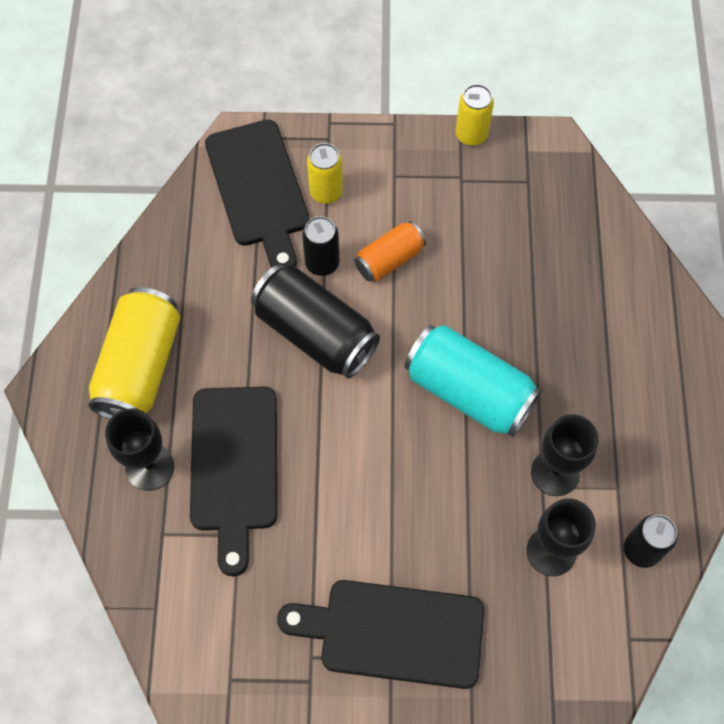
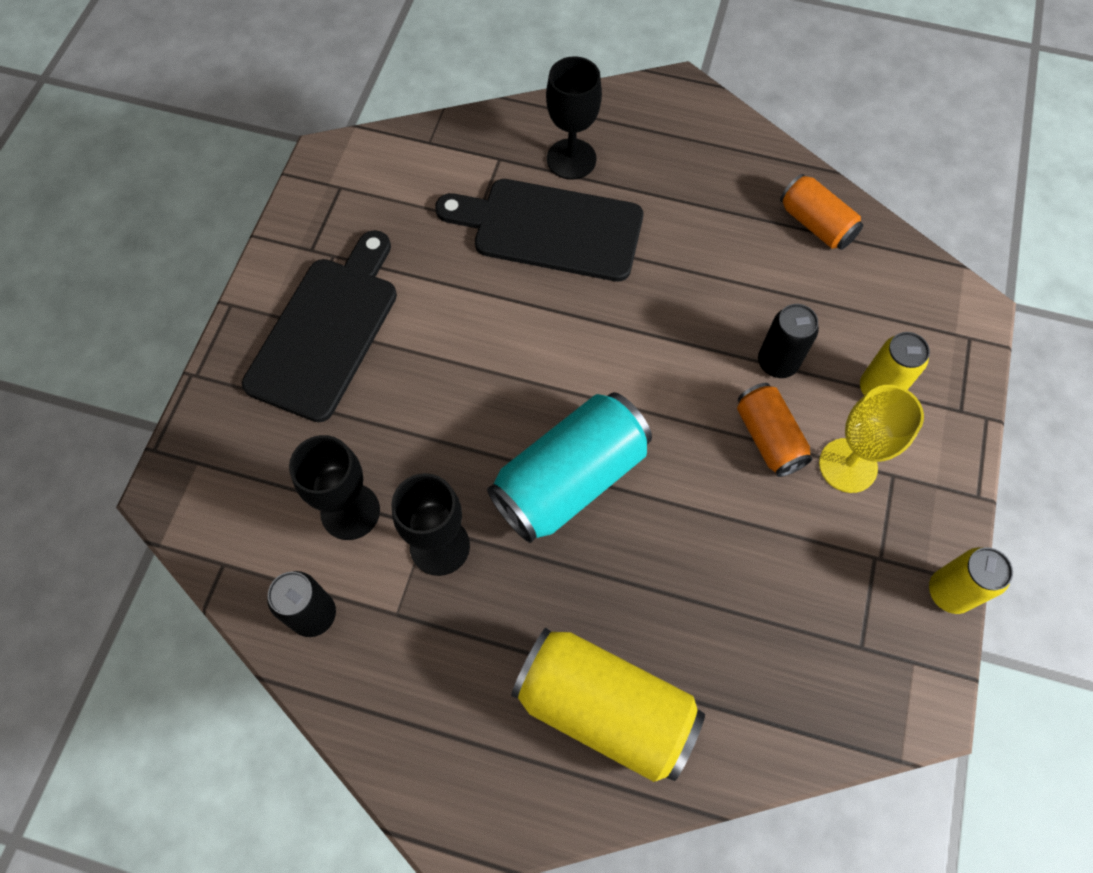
camera: 105 degrees right, 0 degrees up
(140, 367) = (684, 168): yellow can -> yellow can (605, 708)
(179, 254) = (816, 224): none -> orange can
(259, 189) = (893, 318): black cutting board -> none
(315, 333) = (686, 335): black can -> none
(396, 205) = (848, 465): none -> yellow goblet

